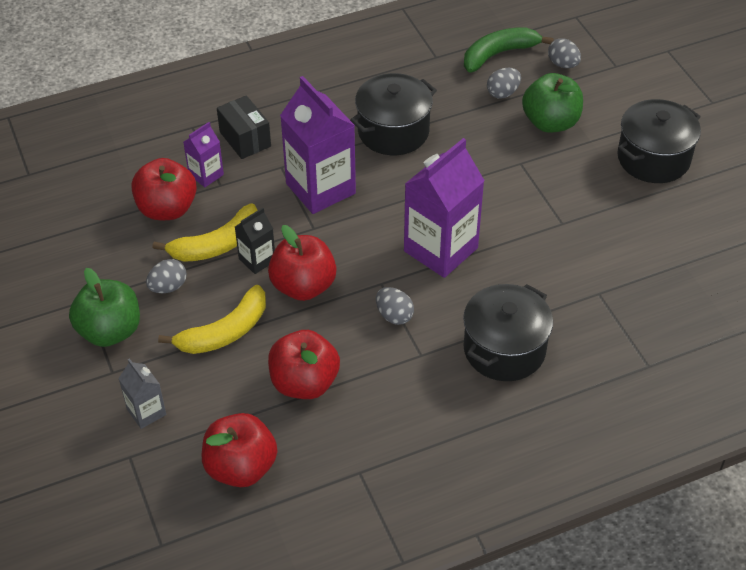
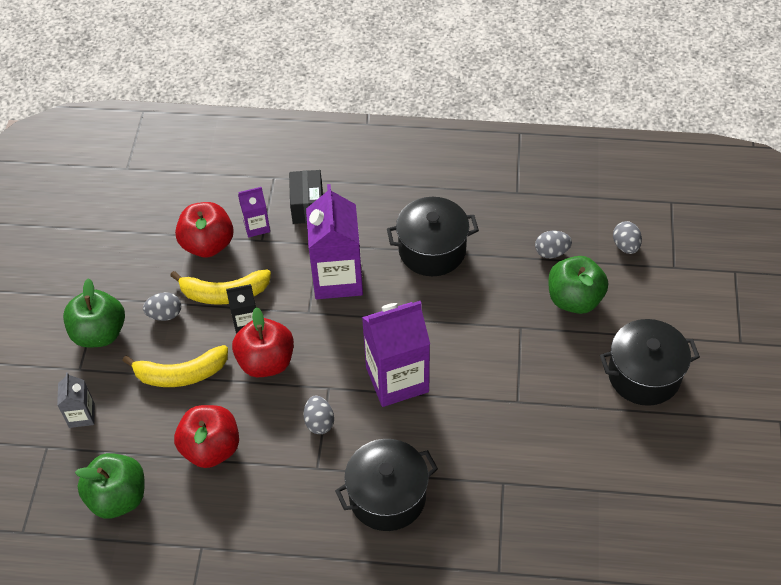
camera: 30 degrees right, 5 degrees up
(241, 467) = (118, 497): red apple -> green apple
(498, 54) = (574, 212): green banana -> none

